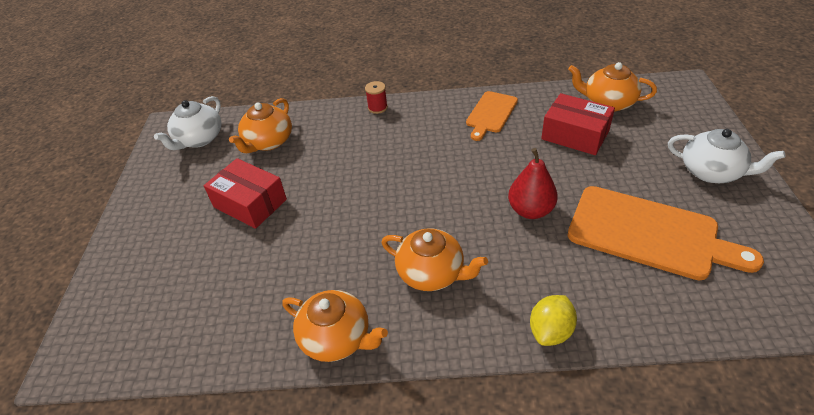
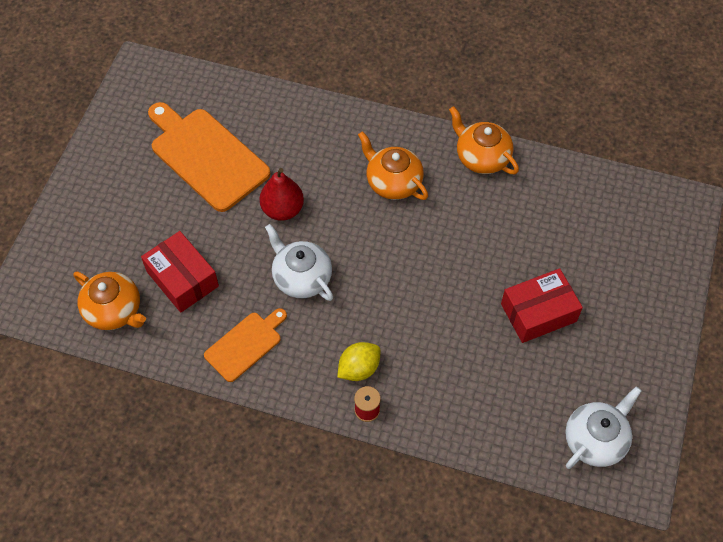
camera: 165 degrees left, 15 degrees up
(250, 203) = (538, 312): red box -> red box turned 75 degrees counterclockwise
(268, 142) = (510, 400): orange teapot -> none
(550, 331) = (330, 114): yellow lemon -> yellow lemon (359, 368)
(711, 172) = (104, 191): white teapot -> white teapot (301, 277)

